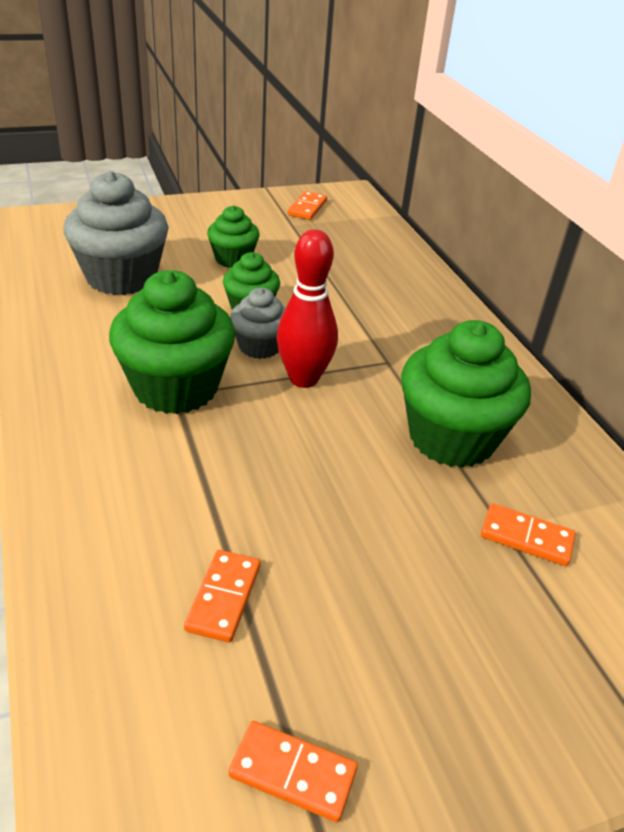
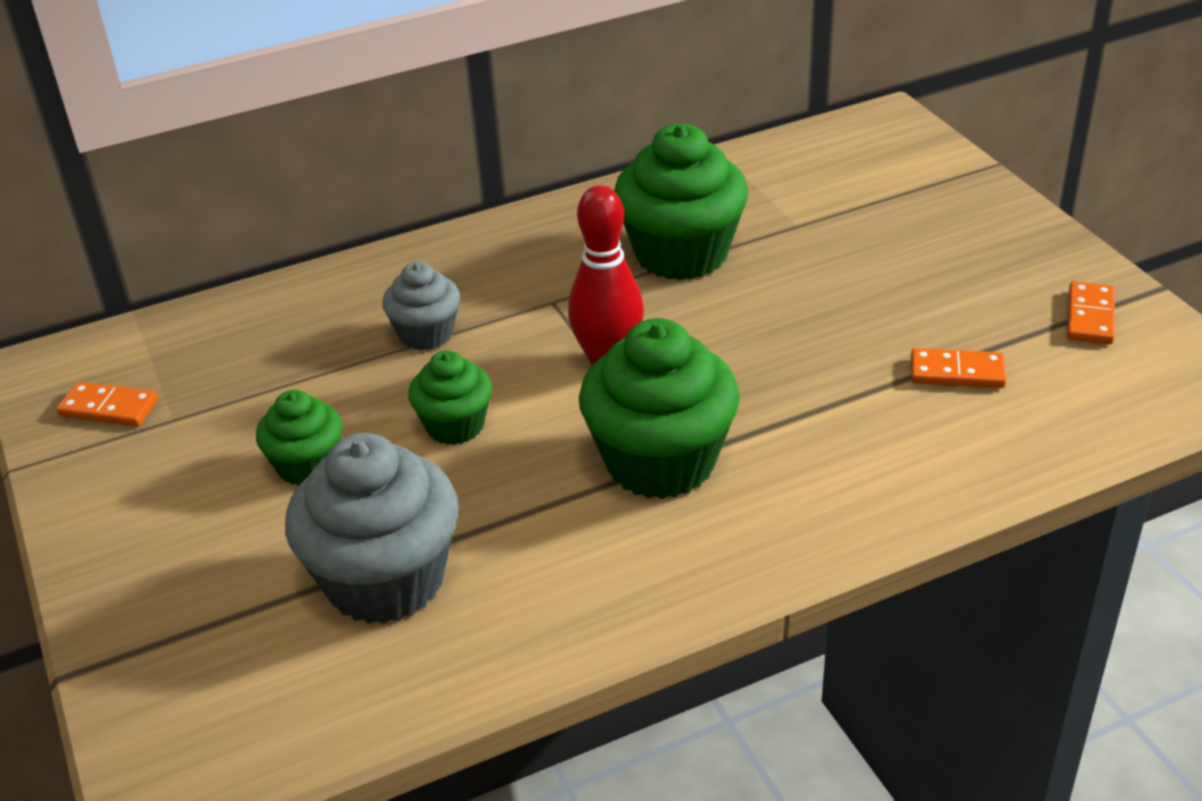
camera: 90 degrees left, 0 degrees up
(259, 346) = (548, 405): grey cupcake -> grey cupcake (426, 334)
(526, 537) = (804, 213): orange domino -> none

